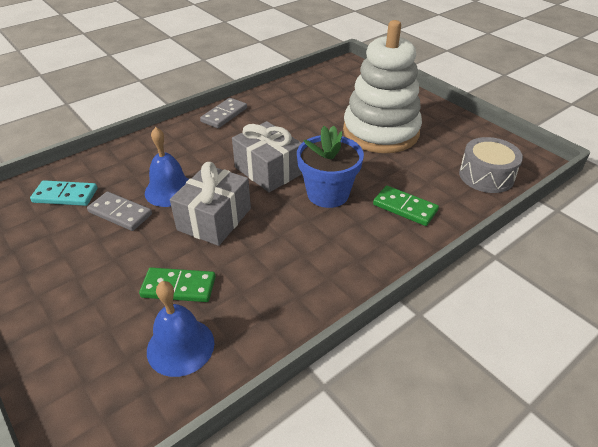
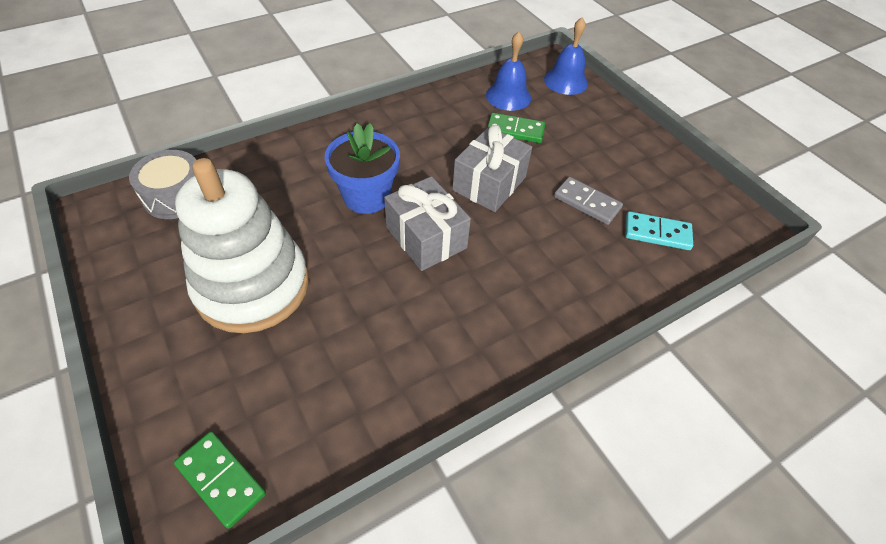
camera: 175 degrees left, 10 degrees up
(169, 190) = (541, 224): blue bell -> blue bell (566, 81)
(224, 115) = (481, 362): grey domino -> none
(405, 207) = (294, 171): green domino -> green domino (221, 479)

